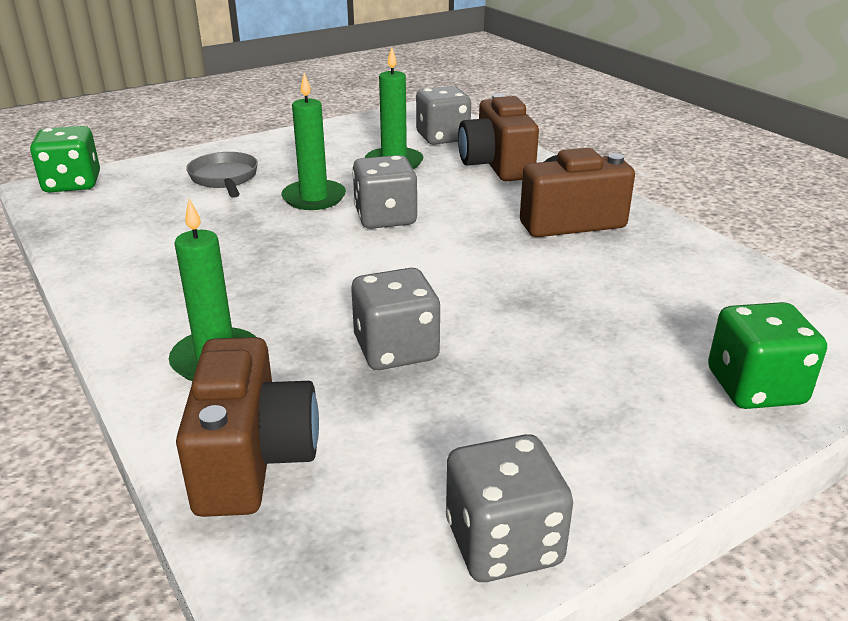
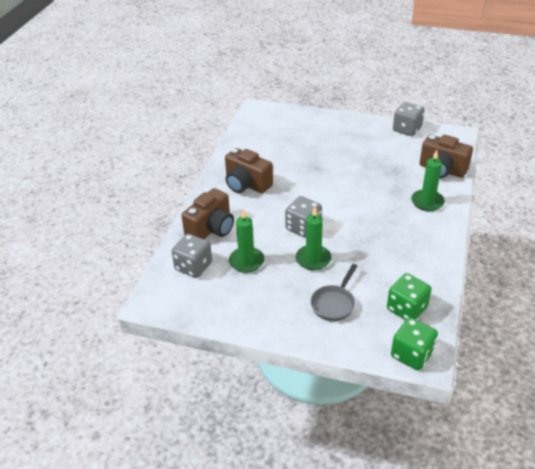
camera: 130 degrees left, 10 degrees up
(253, 460) = (442, 170): brown camera -> brown camera turned 105 degrees counterclockwise
(396, 349) = (374, 175): grey dice -> none
(755, 387) = (306, 120): green dice -> green dice (406, 309)

